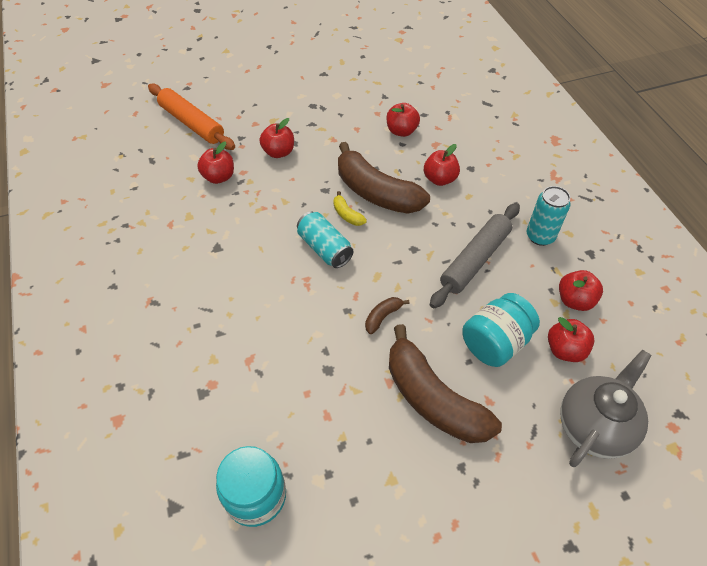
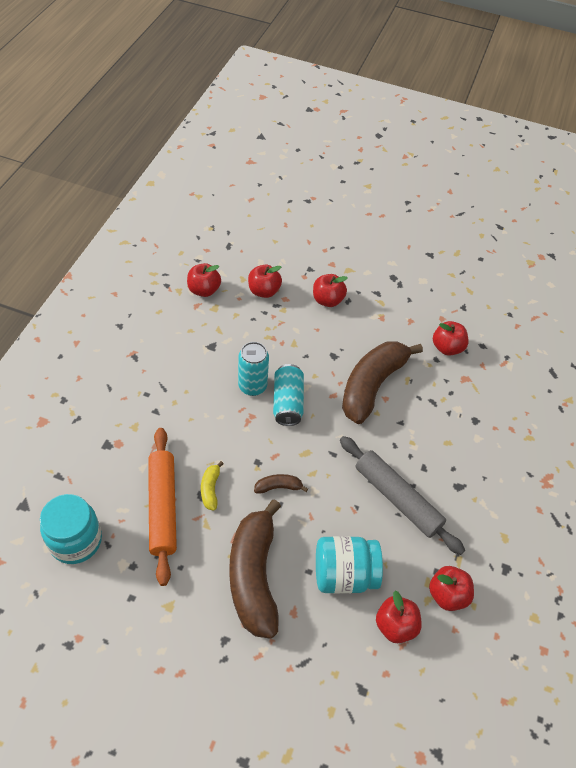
camera: 35 degrees right, 0 degrees up
(192, 123) = (284, 233): orange rolling pin -> orange rolling pin (162, 507)
(347, 214) = (331, 388): yellow banana -> yellow banana (210, 489)
(376, 192) = (372, 385): brown banana -> brown banana turned 45 degrees clockwise
(440, 179) = (437, 411): red apple -> red apple (204, 290)
(475, 260) = (397, 498): grey rolling pin -> grey rolling pin turned 60 degrees clockwise
(540, 236) = (475, 521): turquoise can -> turquoise can (252, 386)
(594, 426) = (355, 700): grey teapot -> none

